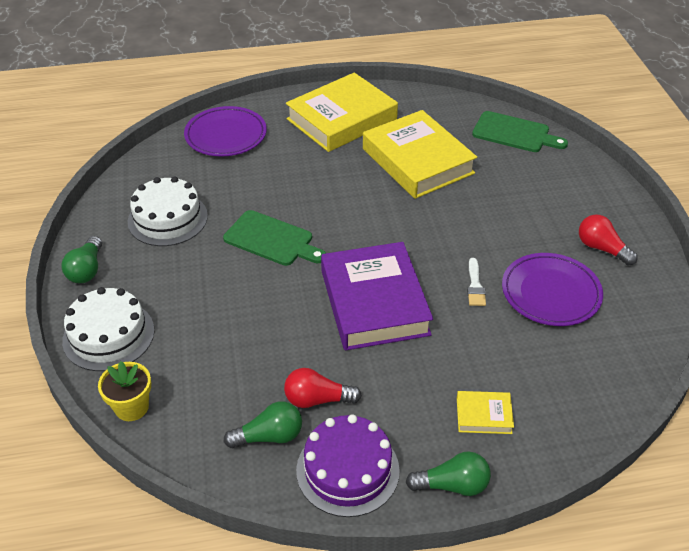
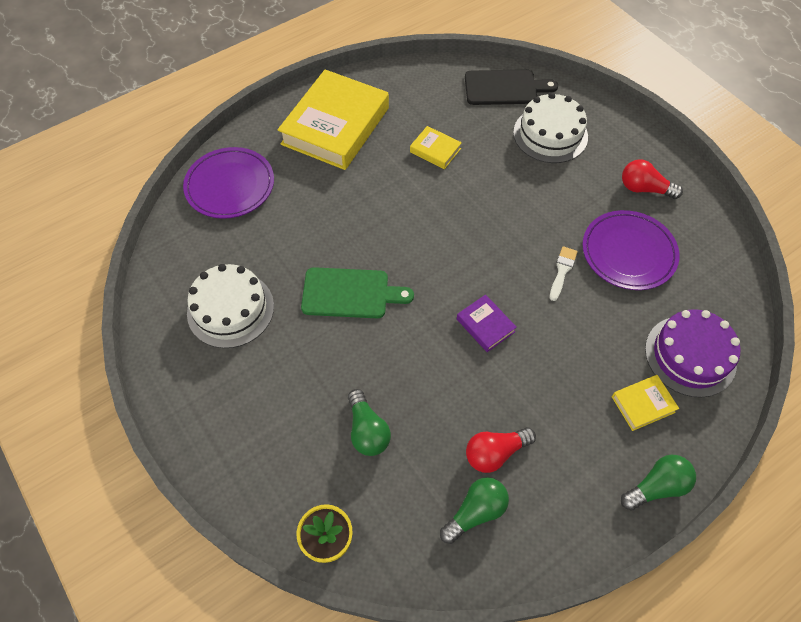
camera: 25 degrees left, 15 degrees up
(87, 270) = (183, 404): green light bulb -> green light bulb (367, 430)
(108, 335) = (254, 471): white cake -> white cake (550, 134)
(347, 470) = (563, 514): purple cake -> purple cake (690, 355)
(374, 302) = (485, 325): purple book -> purple book, size x0.43
(417, 161) = (435, 150): yellow book -> yellow book, size x0.43
(475, 286) = (562, 271): white brush -> white brush turned 135 degrees counterclockwise
(514, 133) = (504, 88): green cutting board -> black cutting board

